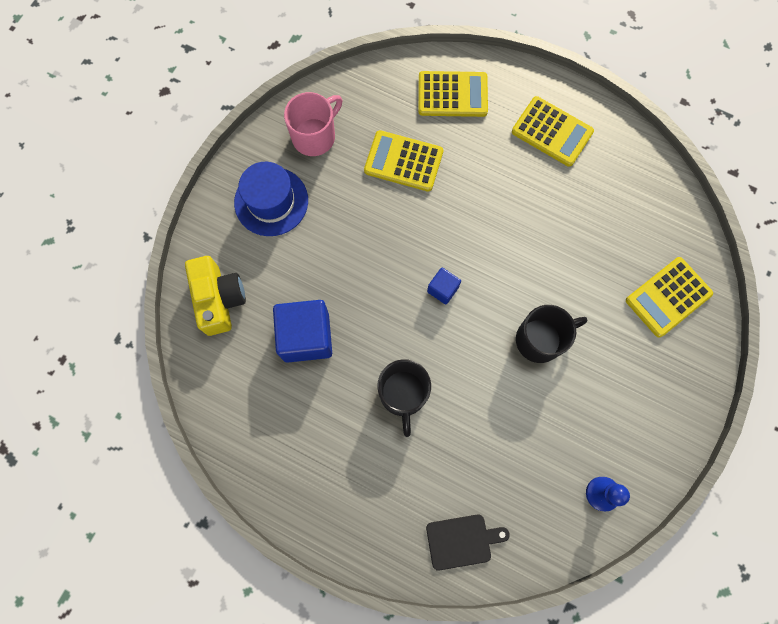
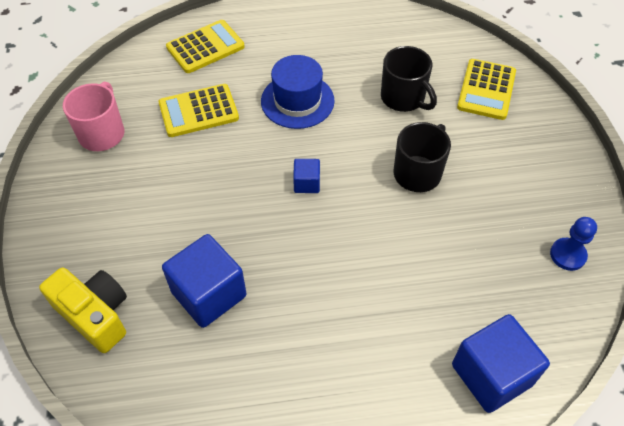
camera: 35 degrees left, 20 degrees down
(271, 201) = (94, 204): blue hat -> blue hat (297, 101)
(403, 394) = (338, 286): black mug -> black mug (403, 98)
(462, 541) = (491, 374): black cutting board -> blue cube
(552, 132) = (306, 32): yellow calculator -> none

